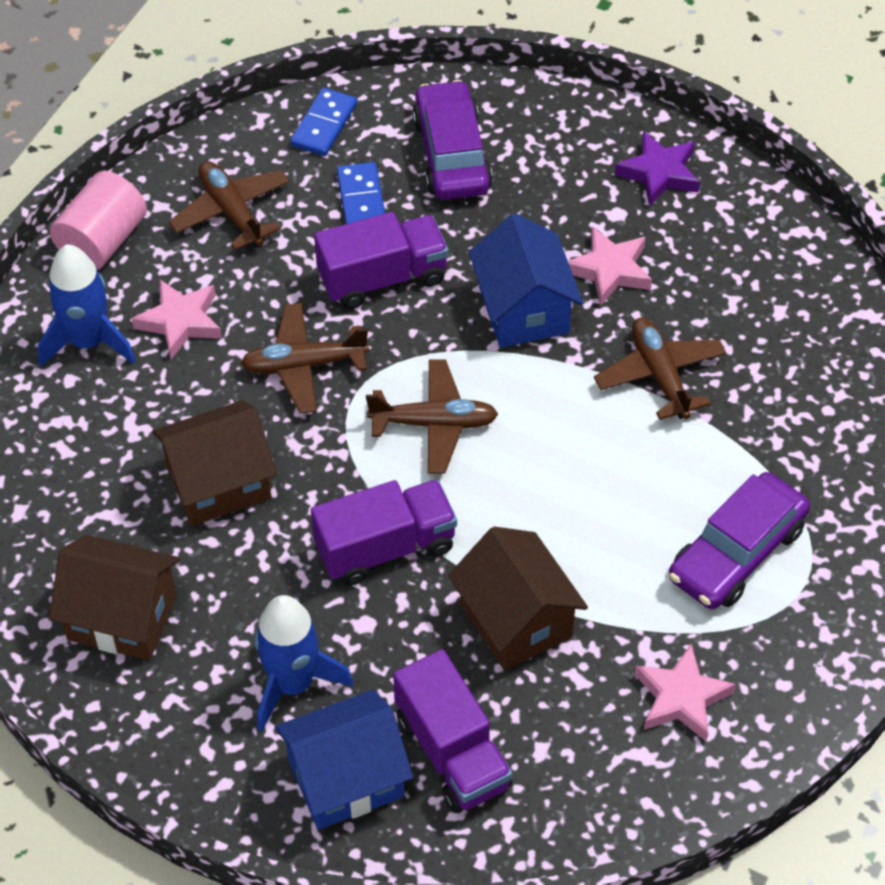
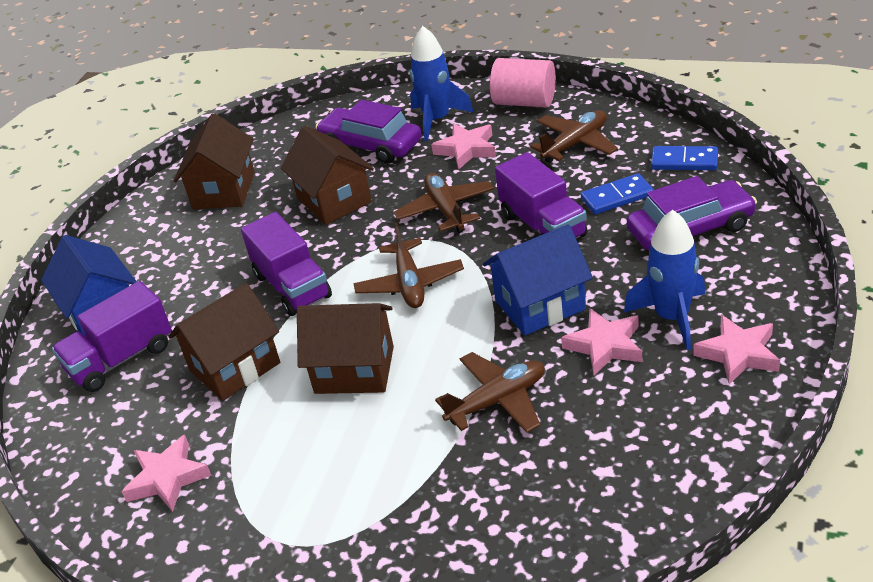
camera: 85 degrees right, 15 degrees down
(292, 684) = (176, 271): blue rocket -> blue rocket (672, 317)
(566, 497) = (354, 370): none -> brown house
(659, 173) = (738, 354): purple star -> pink star
(737, 553) = (315, 488): purple car -> purple car (371, 145)

